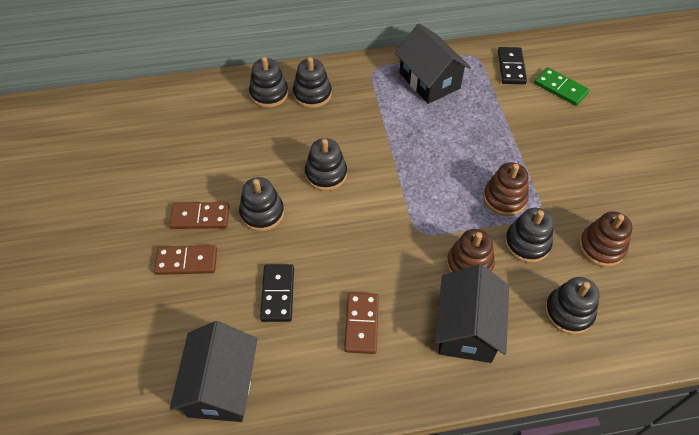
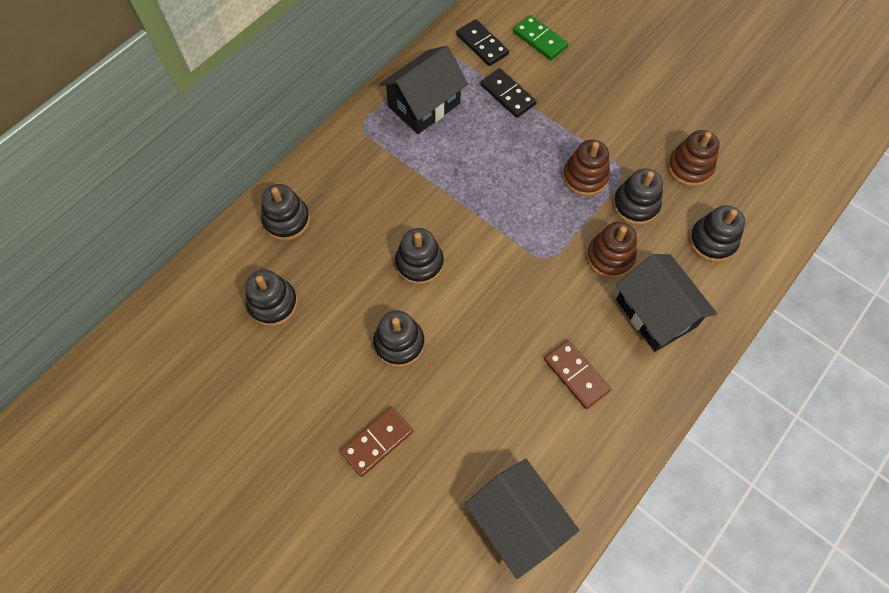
camera: 40 degrees left, 10 degrees up
(200, 217) = (346, 391): brown domino -> none
(278, 294) = (486, 405): black domino -> black domino (508, 95)
(312, 94) = (329, 192): black stacking toy -> black stacking toy (273, 303)
(429, 81) = (424, 105): black house -> black house turned 60 degrees counterclockwise
(560, 88) = (540, 39): green domino -> green domino turned 45 degrees clockwise

